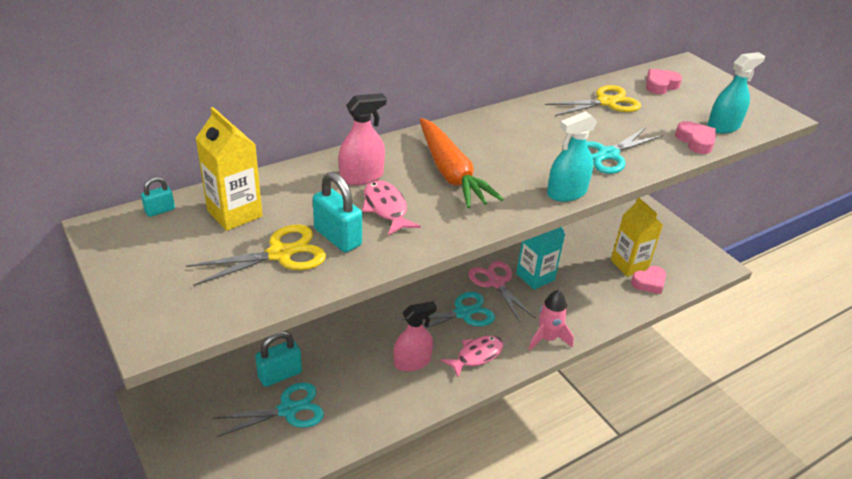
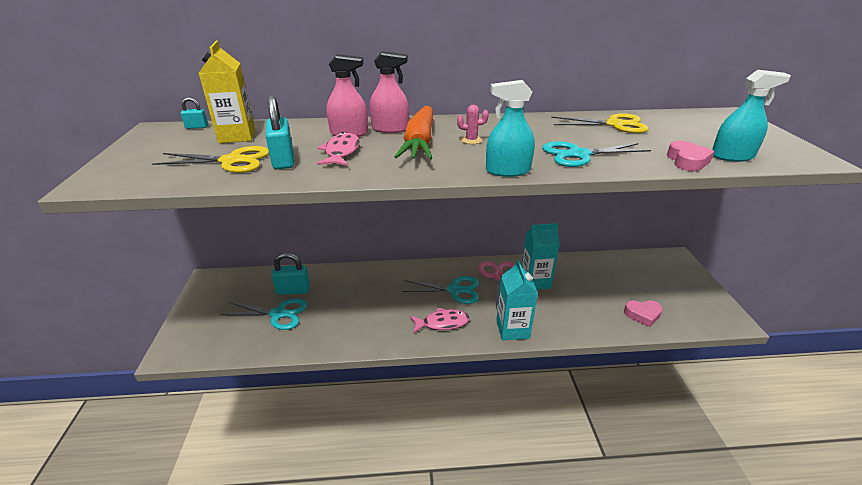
camera: 30 degrees right, 5 degrees down
(412, 362) = (389, 311): pink spray bottle -> pink spray bottle (390, 129)
(497, 157) = (471, 140): none -> pink cactus
(547, 338) = (512, 329): pink rocket -> turquoise carton
(629, 265) = (631, 295): yellow carton -> none
(660, 85) = (684, 122): pink heart -> none

